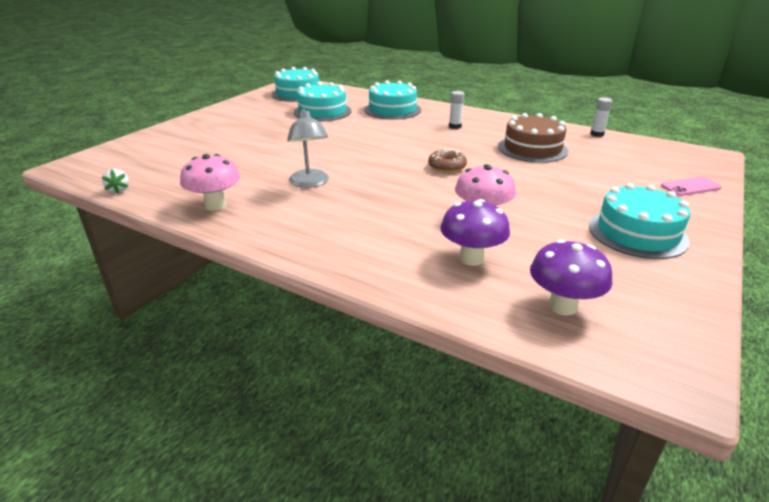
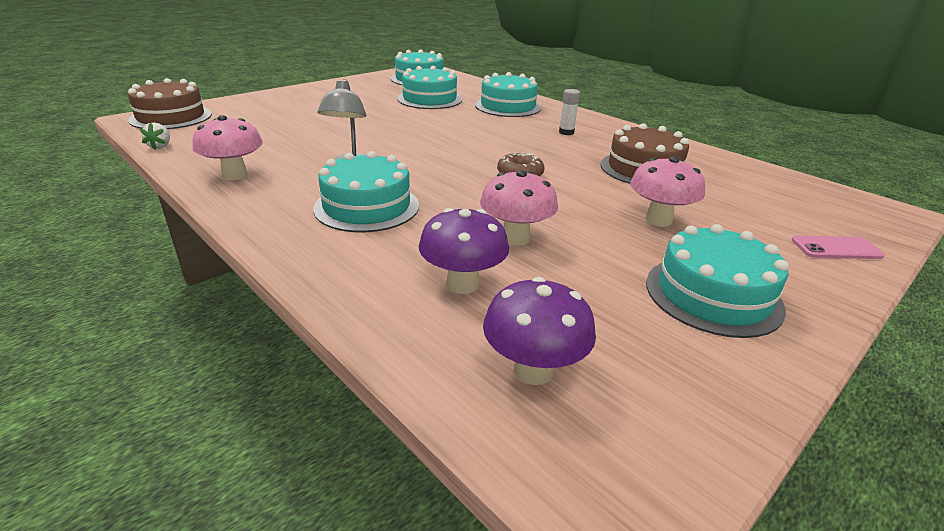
camera: 15 degrees right, 0 degrees up
(100, 161) = (171, 117): none -> brown cake
(351, 213) = (367, 206): none -> turquoise cake
(569, 186) = (658, 220): none -> pink mushroom
(597, 134) = (743, 164): white glue stick -> none

